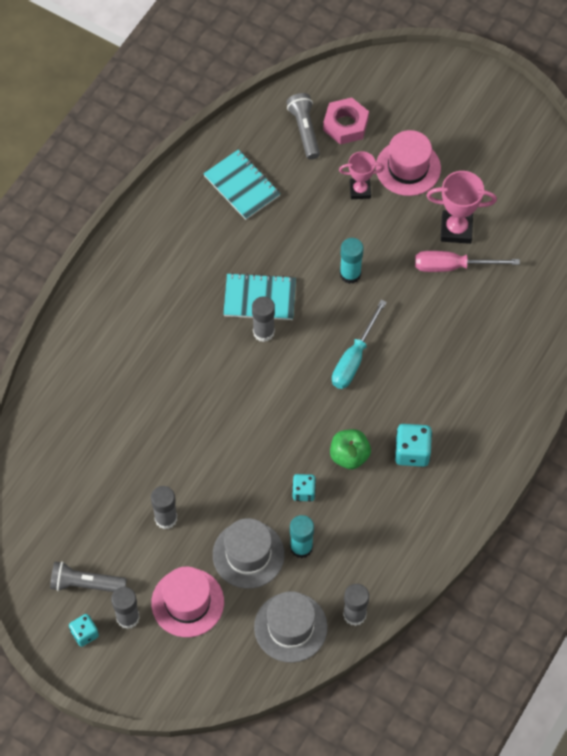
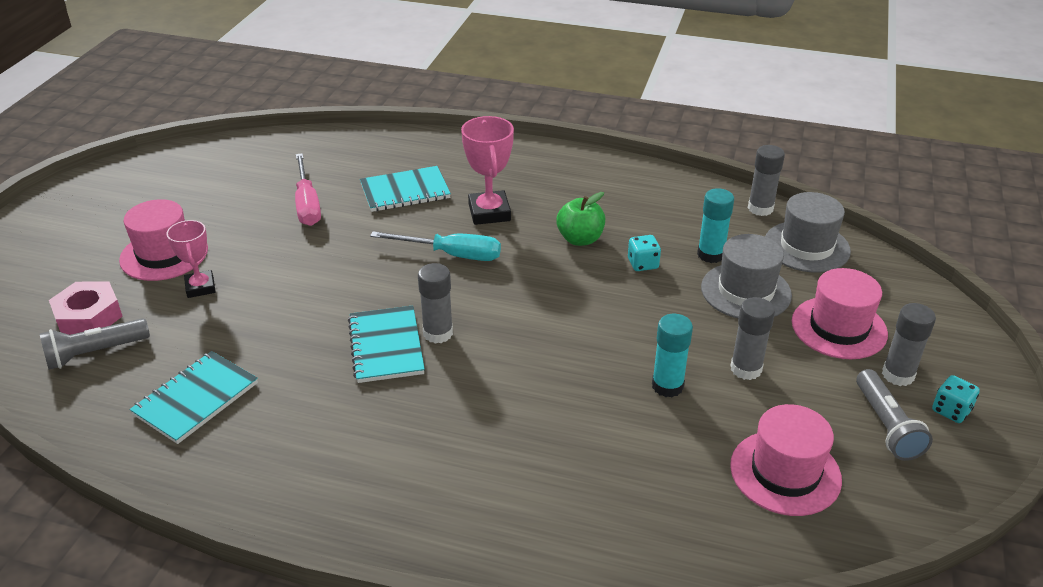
camera: 105 degrees left, 25 degrees down
(70, 502) = (785, 472): none -> pink hat
(350, 274) = (332, 276): turquoise glue stick -> turquoise glue stick (667, 386)
(412, 452) = (554, 199): turquoise dice -> none
(454, 340) = (405, 191): none -> turquoise notebook
(456, 229) = (255, 208): pink trophy -> pink trophy (489, 212)

